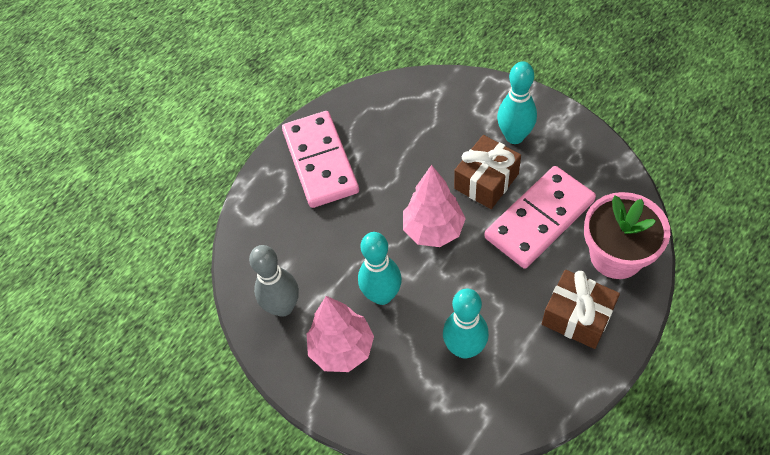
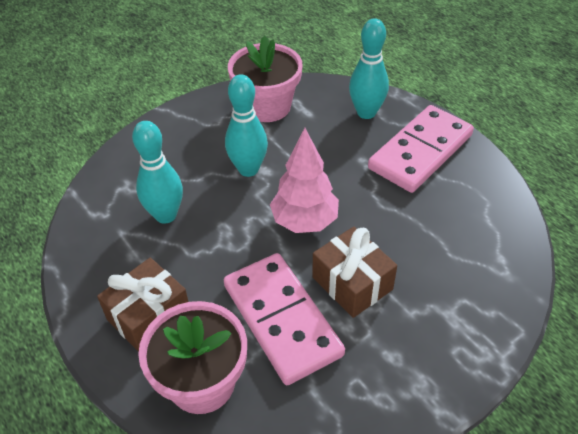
camera: 100 degrees right, 10 degrees down
(283, 307) = (267, 106): grey bowling pin -> pink flower pot
(320, 161) = (420, 152): pink domino -> pink domino turned 45 degrees counterclockwise
(342, 349) = (209, 135): pink tree -> none
(514, 136) = (412, 331): turquoise bowling pin -> turquoise bowling pin (366, 112)

